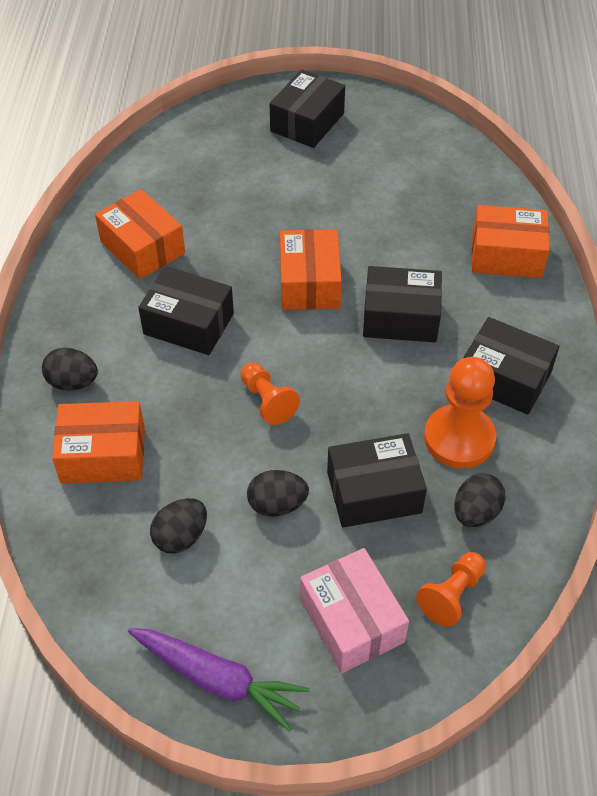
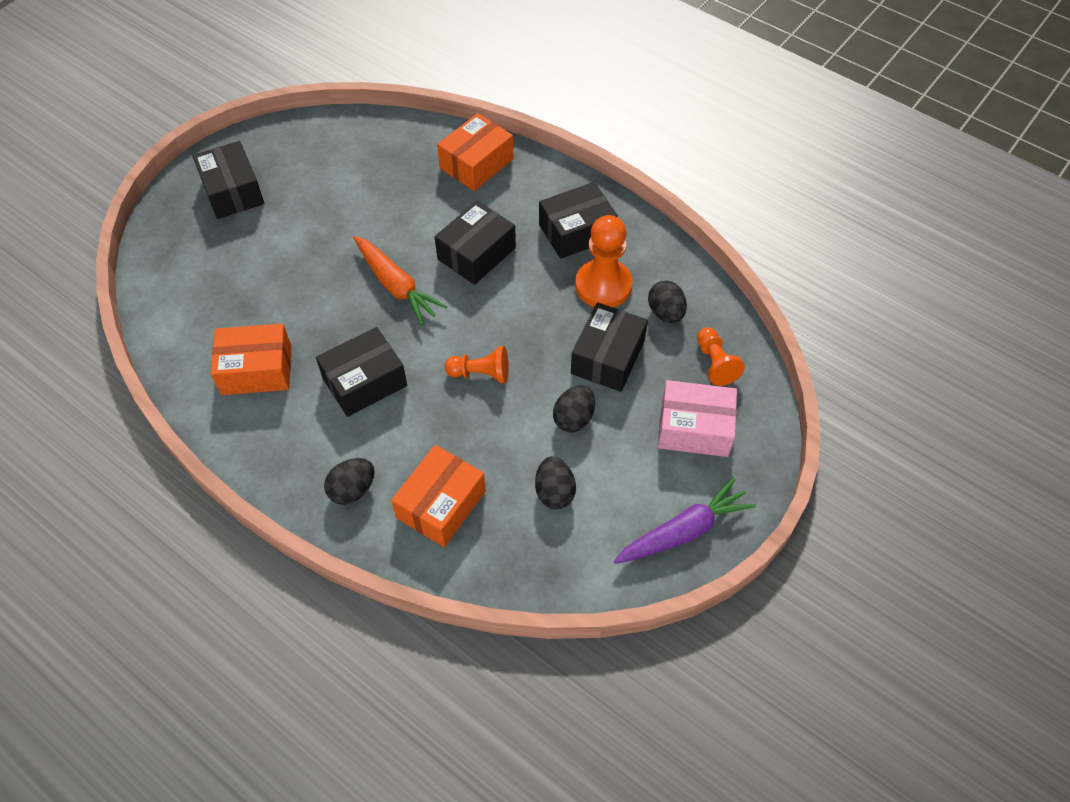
camera: 55 degrees left, 5 degrees up
(309, 283) = (396, 285): orange box -> orange carrot

